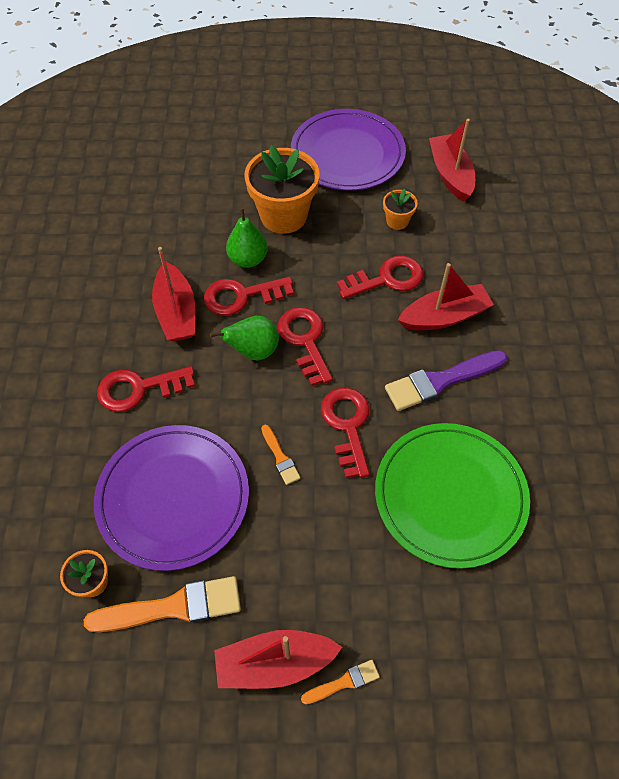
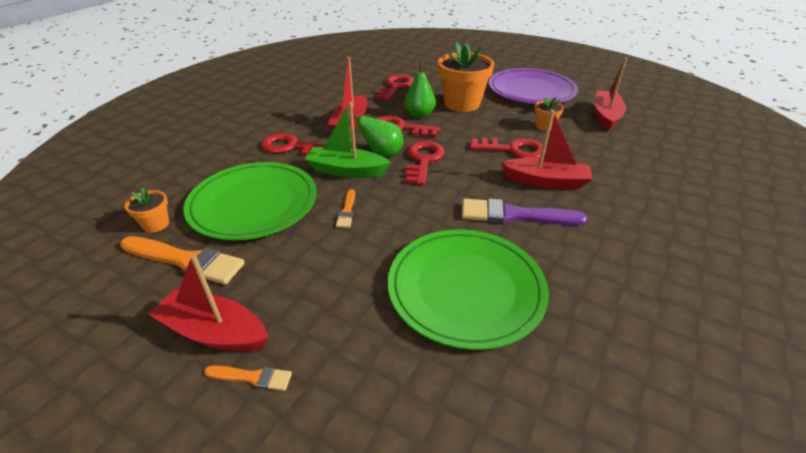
camera: 30 degrees right, 20 degrees down
(173, 498) = (253, 203): purple plate -> green plate
(234, 397) = (346, 171): none -> green boat
(347, 425) = (414, 213): red key -> red key (396, 87)

